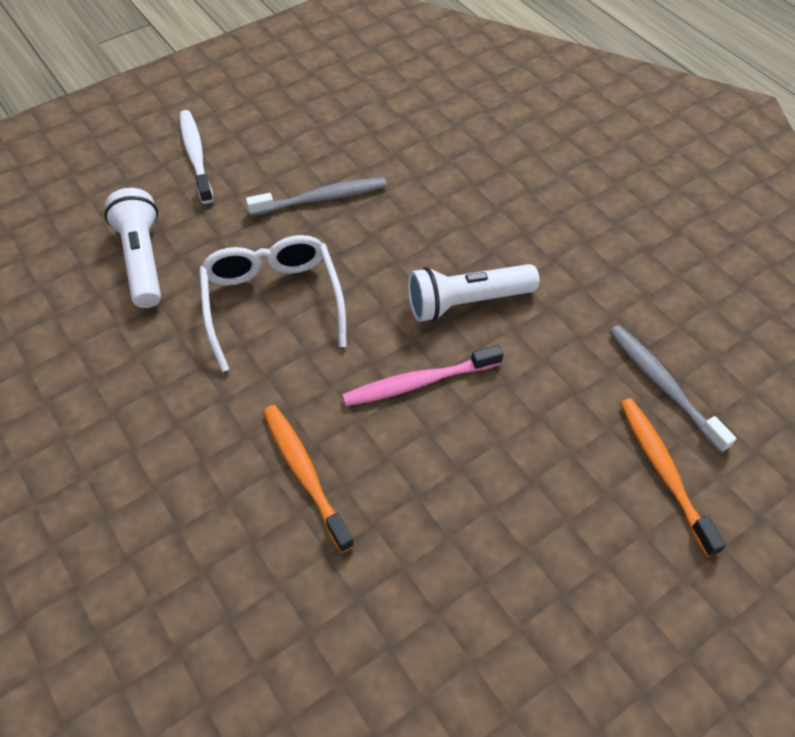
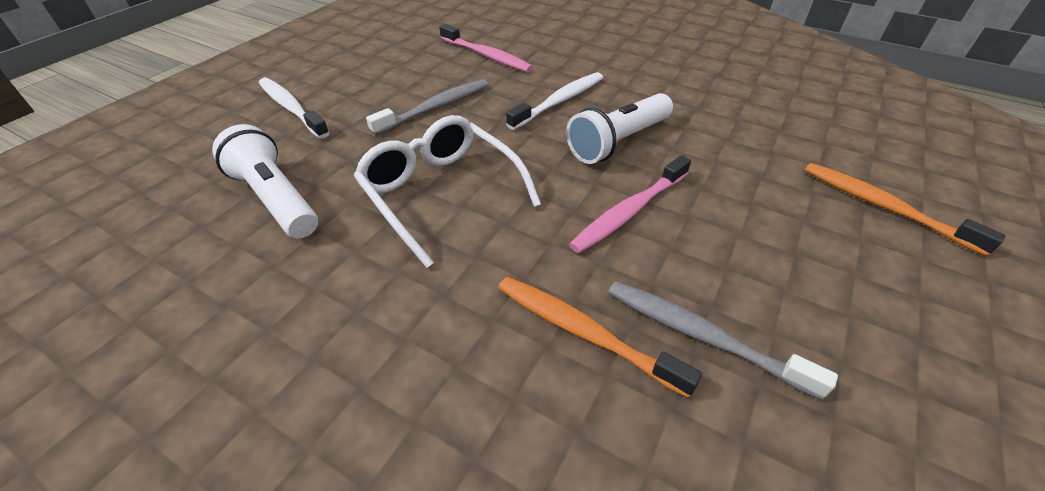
camera: 25 degrees left, 10 degrees down
(413, 140) = (487, 55): none -> pink toothbrush
(446, 230) = (559, 101): none -> white toothbrush
(663, 385) = (818, 150): grey toothbrush -> grey toothbrush (702, 336)

